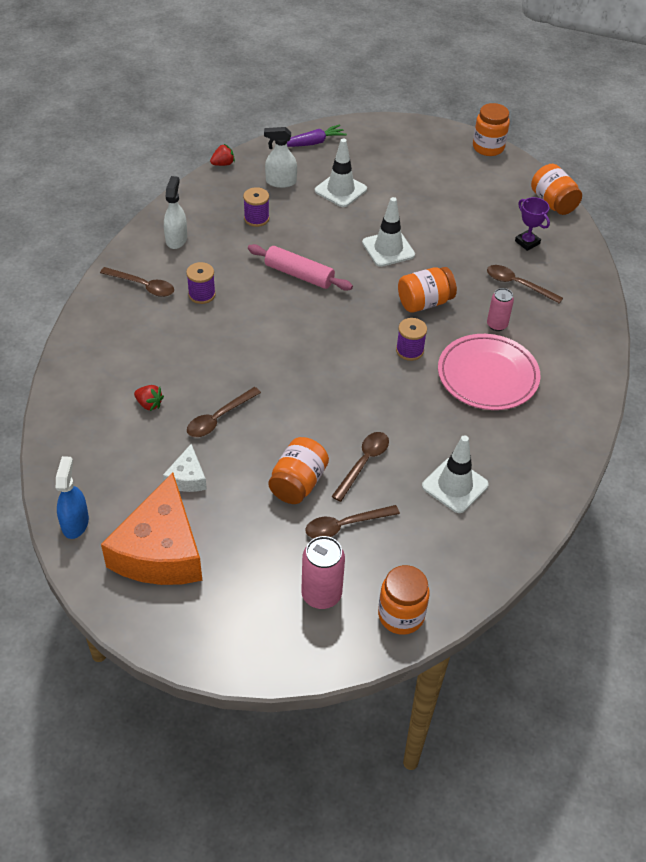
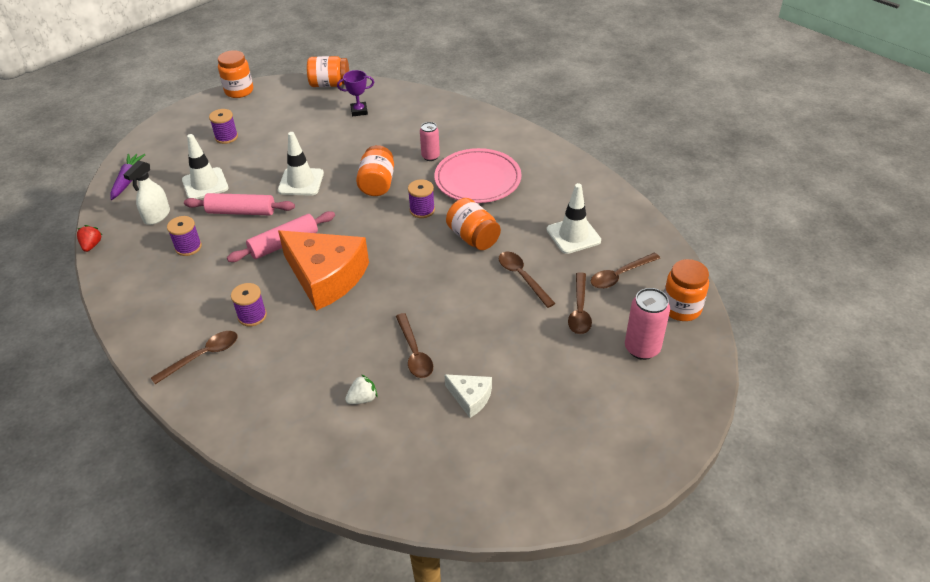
camera: 60 degrees left, 5 degrees down
(75, 523) = (476, 504): blue spray bottle -> none
(149, 404) = (362, 399): red strawberry -> white strawberry
(160, 550) = (544, 444): orange cheese -> orange cheese (326, 277)
(176, 239) = (162, 311): white spray bottle -> none
(298, 483) = (520, 324): orange jar -> orange jar (473, 237)
(321, 229) = (241, 212): none -> pink rolling pin
(414, 172) = (226, 137): none -> purple spool
(518, 285) = (398, 131): brown spoon -> brown spoon (620, 275)

